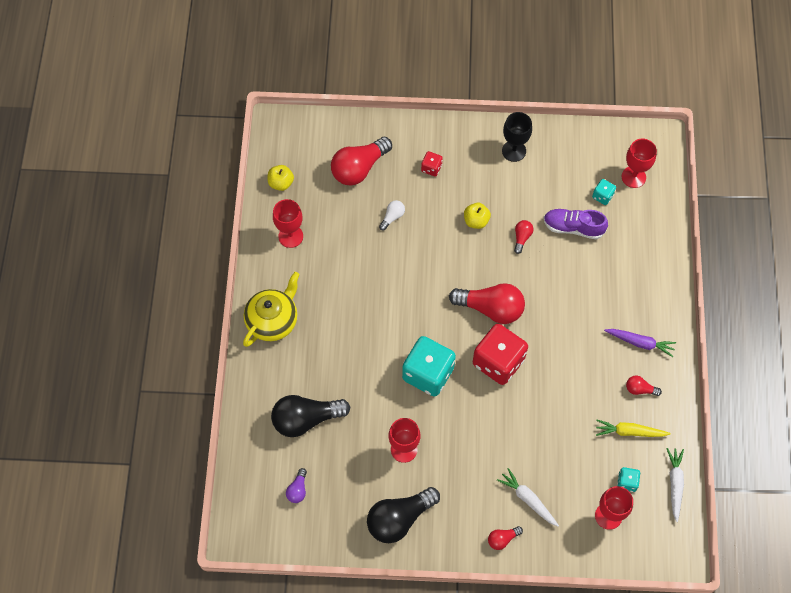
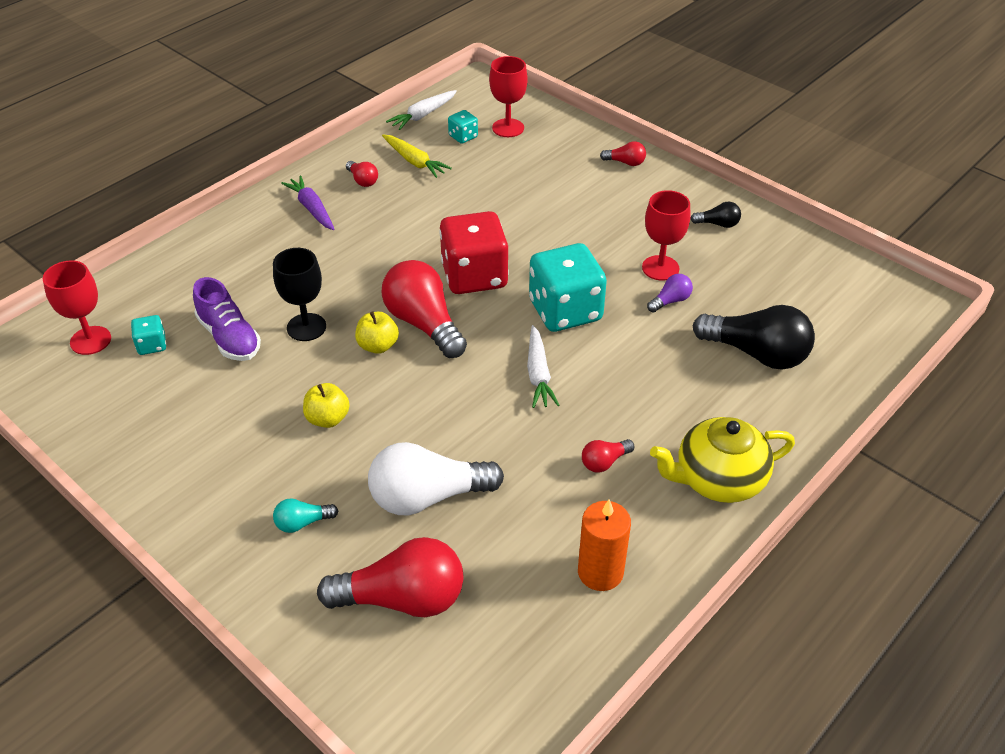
camera: 140 degrees left, 20 degrees down
(281, 183) = (546, 666): yellow apple -> yellow apple (378, 346)
(290, 236) = (600, 572): red goblet -> orange candle
(298, 489) = (817, 301): purple light bulb -> purple light bulb (670, 301)
(392, 217) = (428, 497): white light bulb -> white light bulb, size x2.15
(399, 519) = (718, 224): black light bulb -> black light bulb, size x0.46
(431, 168) = (303, 523): red dice -> turquoise light bulb
(514, 151) = (173, 466): black goblet -> black goblet (306, 327)
(522, 238) = (299, 365): red light bulb -> red light bulb (604, 462)
(528, 499) = (570, 172): white carrot -> white carrot (538, 374)

